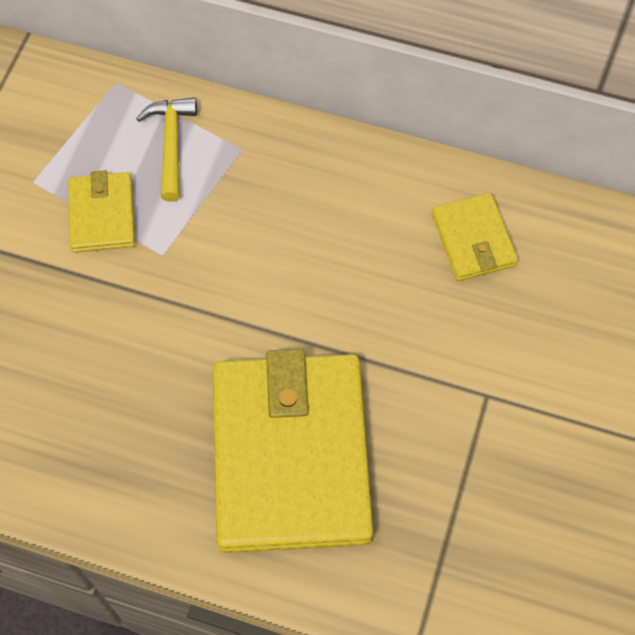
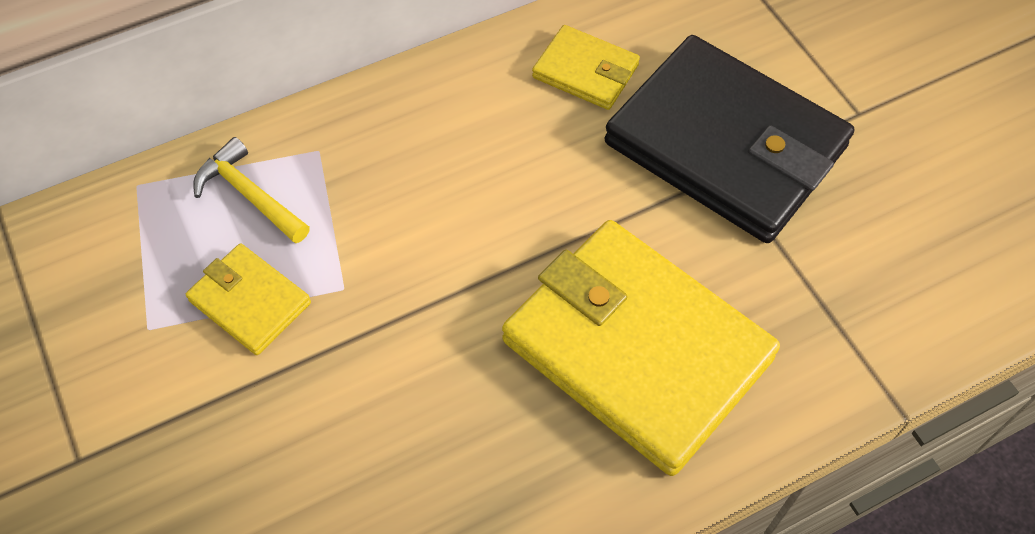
camera: 45 degrees left, 5 degrees down
(510, 376) = (725, 145): none -> black wallet

